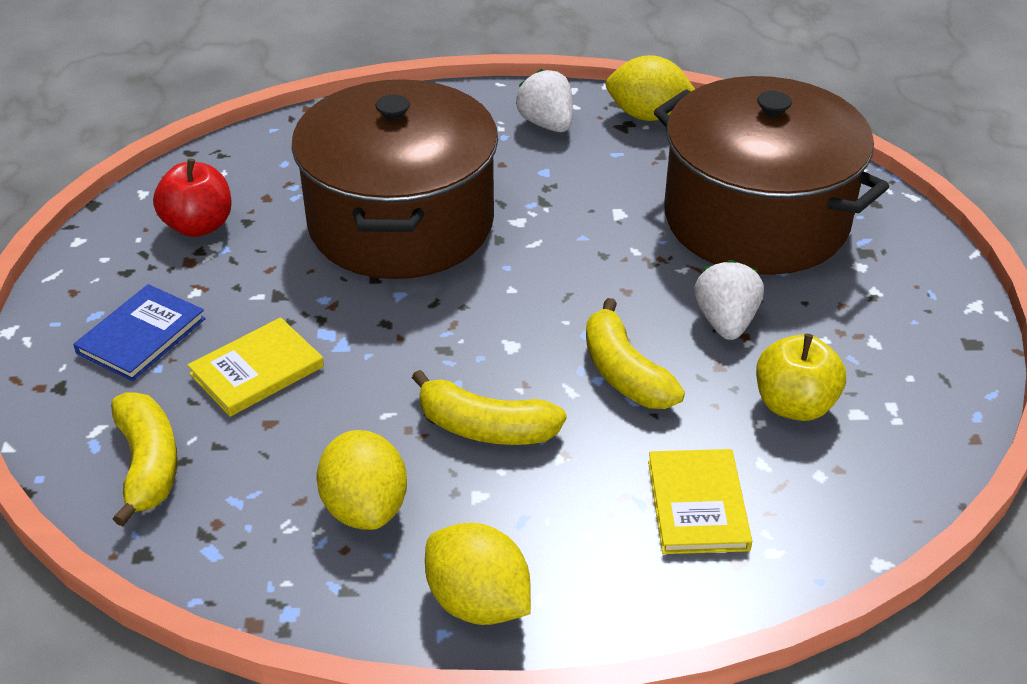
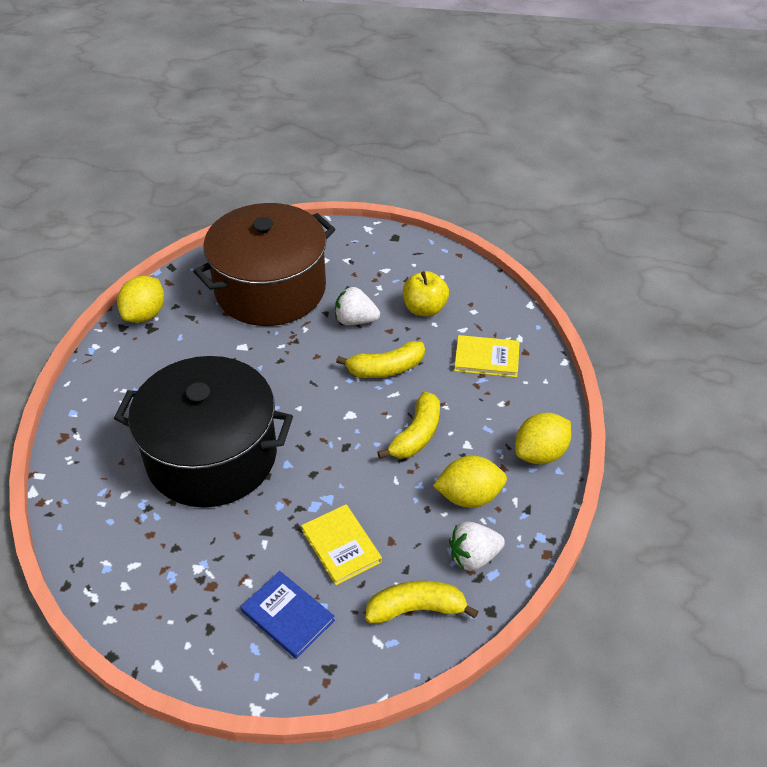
camera: 80 degrees left, 5 degrees up
(198, 225) = (169, 579): red apple -> none
(401, 223) = (212, 456): brown pot -> black pot
(547, 124) = (131, 365): white strawberry -> white strawberry (473, 557)

